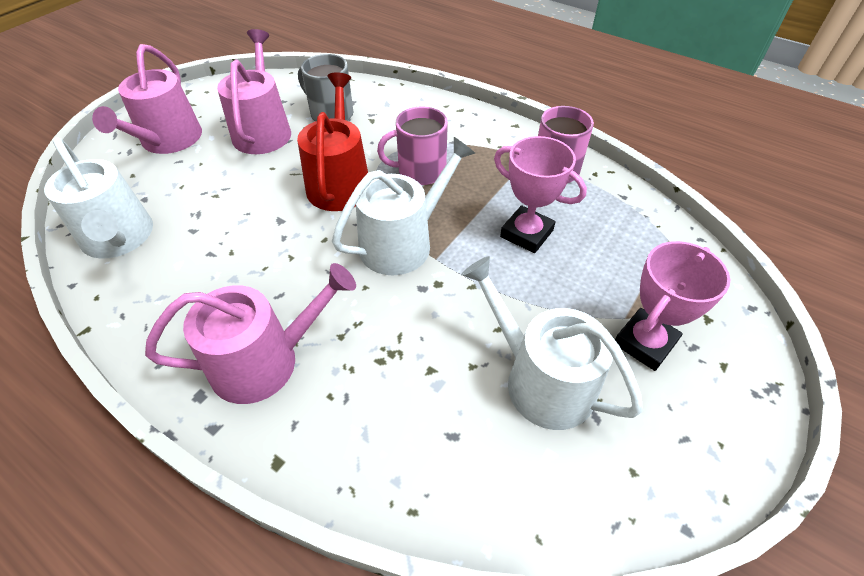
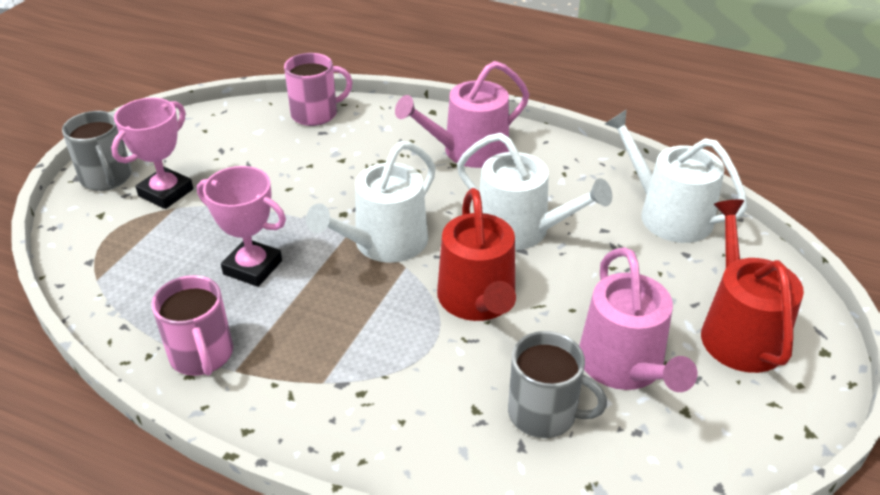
camera: 170 degrees right, 10 degrees down
(168, 141) = (738, 331): pink watering can -> red watering can
(420, 171) = (382, 328): pink mug -> pink mug (315, 114)
(540, 379) = (258, 163): white watering can -> white watering can (521, 230)
(733, 381) = (106, 178): none -> grey mug

